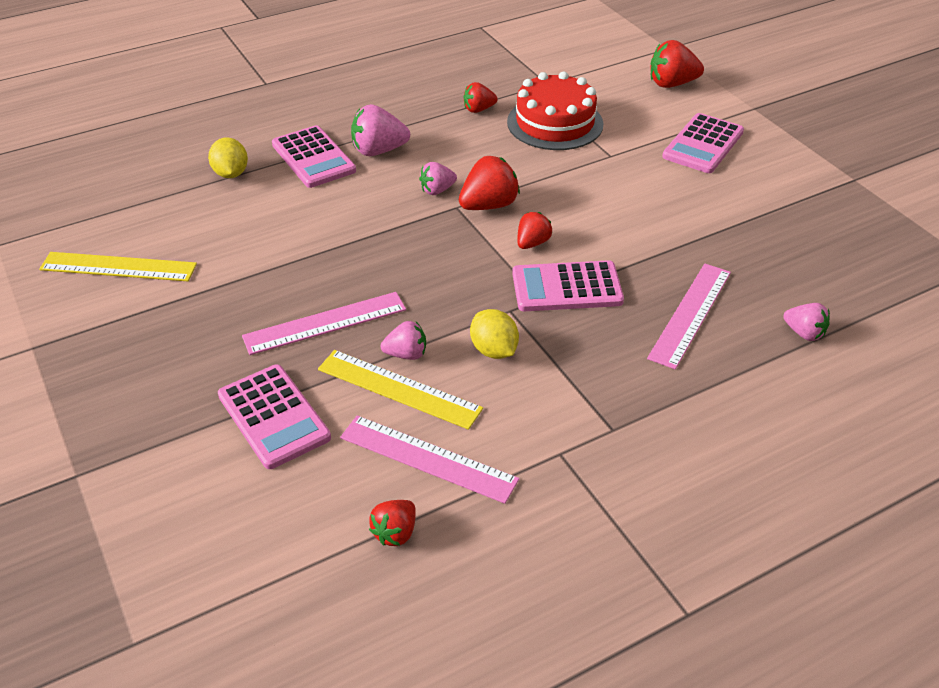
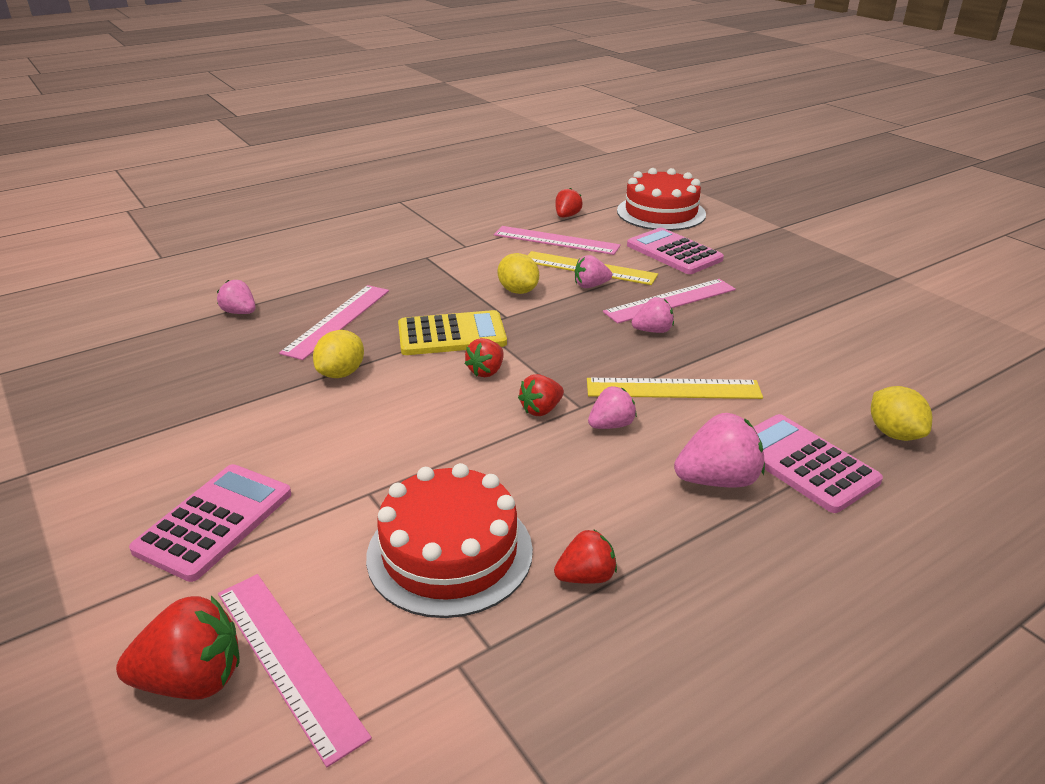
camera: 175 degrees right, 10 degrees down
(118, 267) = (903, 331): yellow ruler -> yellow ruler (673, 389)
(236, 534) = (661, 212): none -> red cake
(364, 281) = (653, 331): none -> pink strawberry
(489, 205) = (541, 410): red strawberry -> red strawberry, size x0.62
(567, 287) = (452, 335): pink calculator -> yellow calculator
(629, 87) = (288, 661): none -> pink ruler
(662, 248) = (341, 373): none -> yellow lemon

